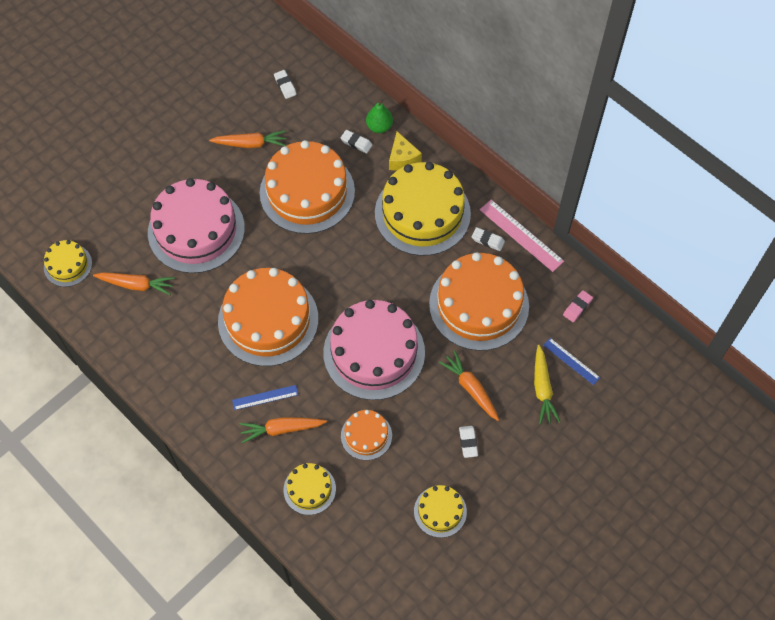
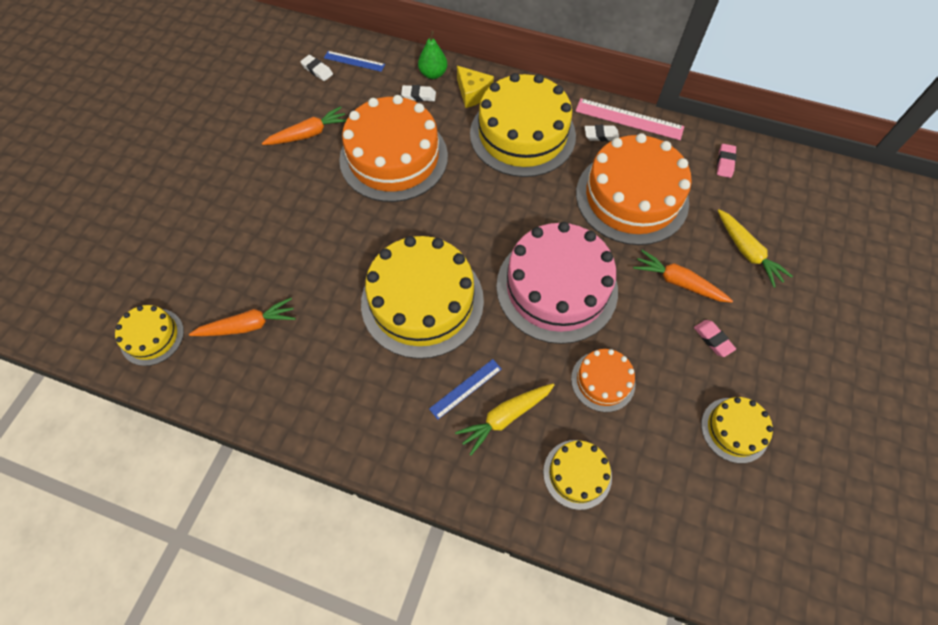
camera: 25 degrees left, 0 degrees up
(196, 230) = (291, 239): pink cake -> none
(268, 320) = (422, 301): orange cake -> yellow cake
(281, 429) = (505, 417): orange carrot -> yellow carrot
(468, 442) = (713, 339): white eraser -> pink eraser
(571, 361) = (755, 214): blue ruler -> blue ruler (354, 61)

